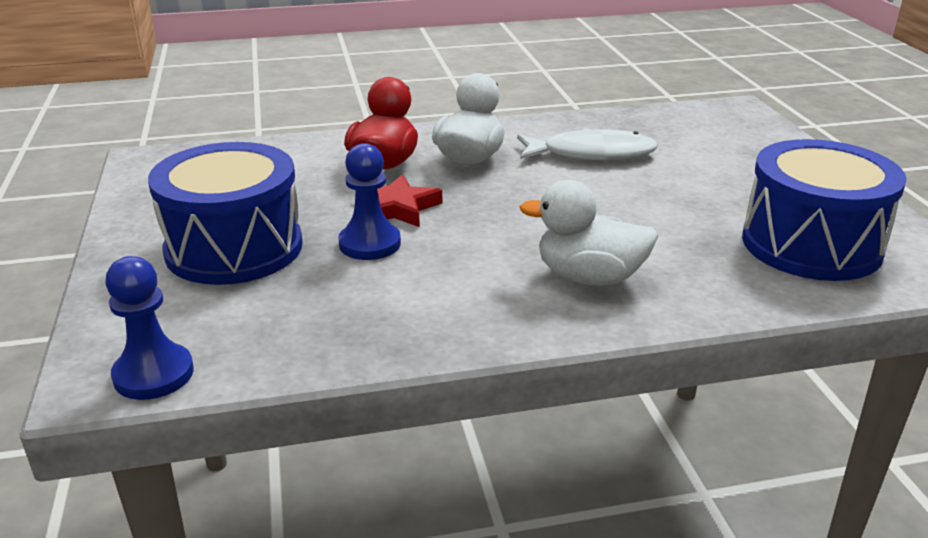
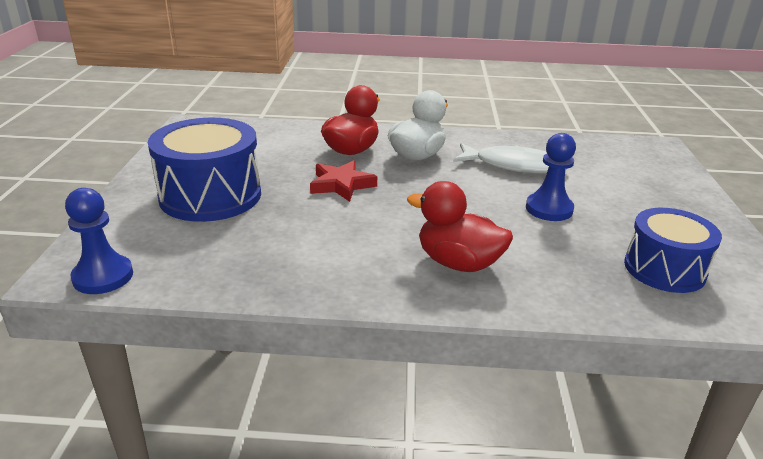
camera: 15 degrees right, 0 degrees up
(369, 244) = (306, 208): blue pawn -> blue pawn (549, 209)
(589, 277) = (458, 263): white duck -> red duck
(811, 245) = (664, 269): blue drum -> blue drum, size x0.66

